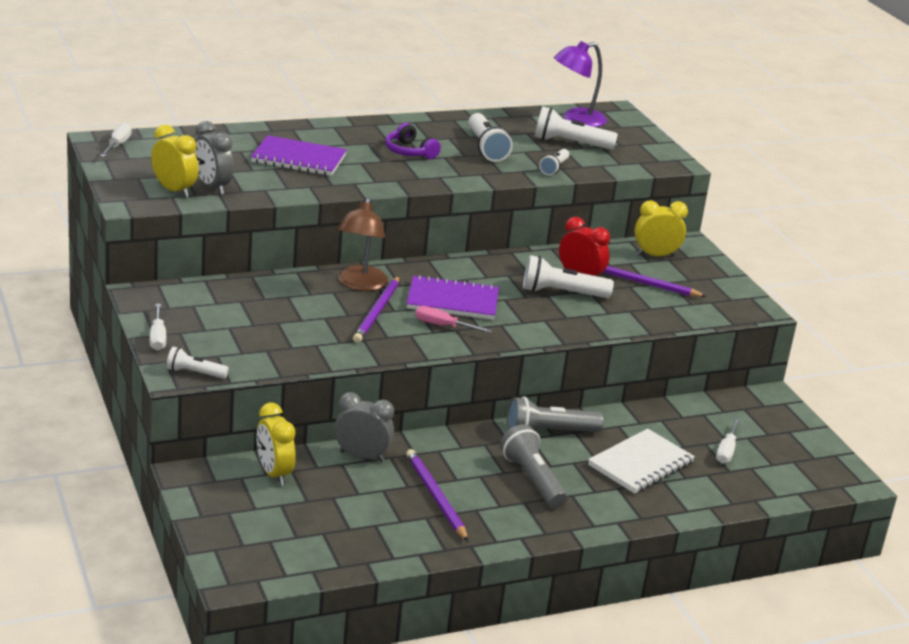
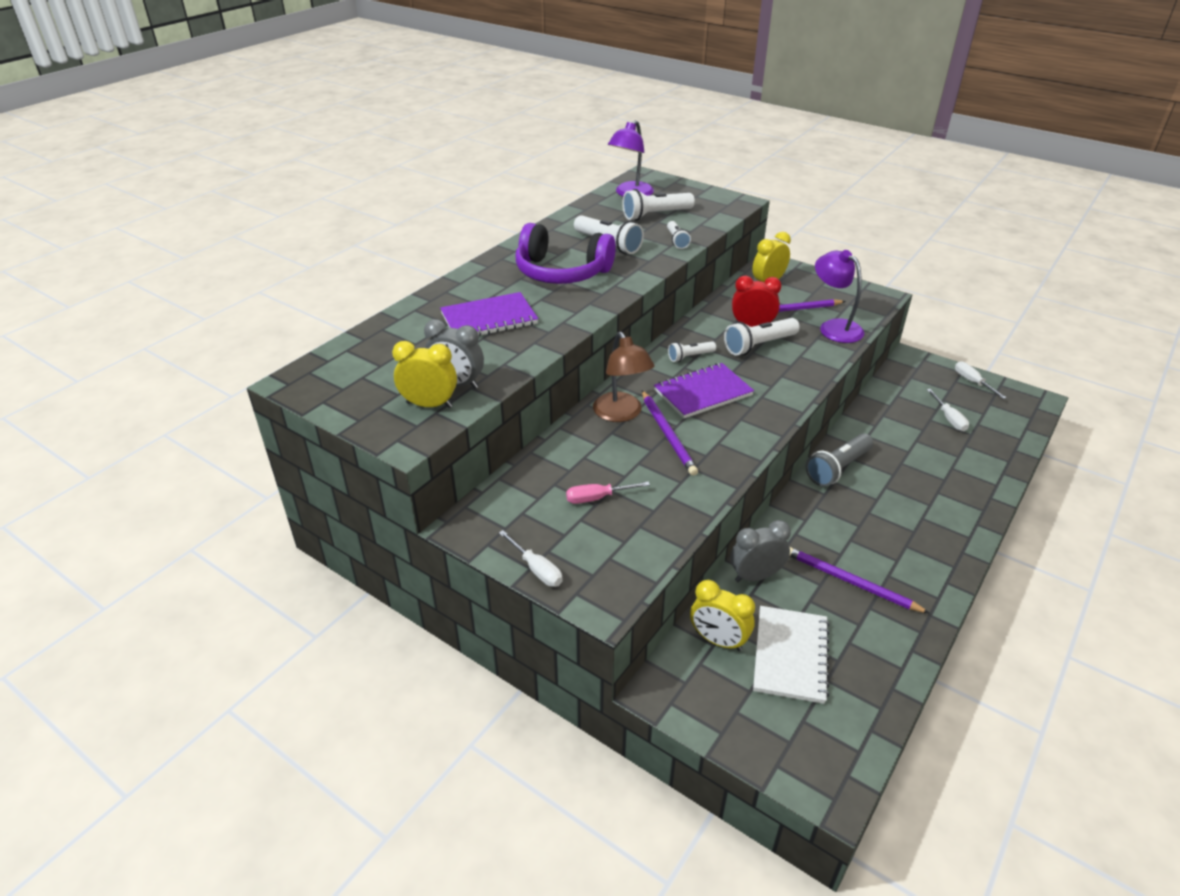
camera: 30 degrees left, 10 degrees up
(117, 145) = (315, 379): white screwdriver -> white screwdriver (972, 382)
(194, 373) = (616, 591): white flashlight -> white flashlight (690, 357)
(409, 152) = (561, 272): purple headphones -> purple headphones, size x1.91
(443, 326) = (728, 421): pink screwdriver -> pink screwdriver (597, 498)
(532, 479) = (884, 520): grey flashlight -> none
(640, 464) = (922, 461): white notebook -> white notebook (790, 655)
(661, 310) = (834, 327): none -> purple lamp

